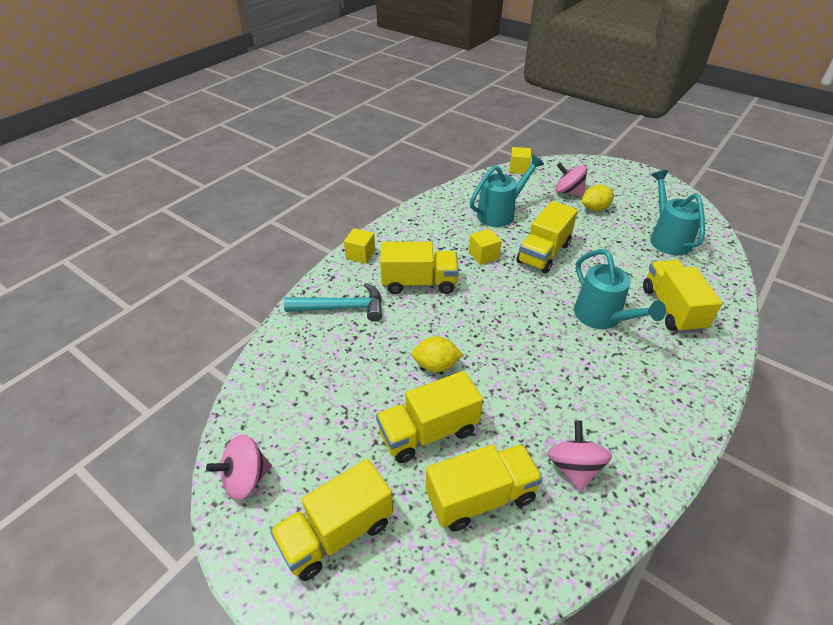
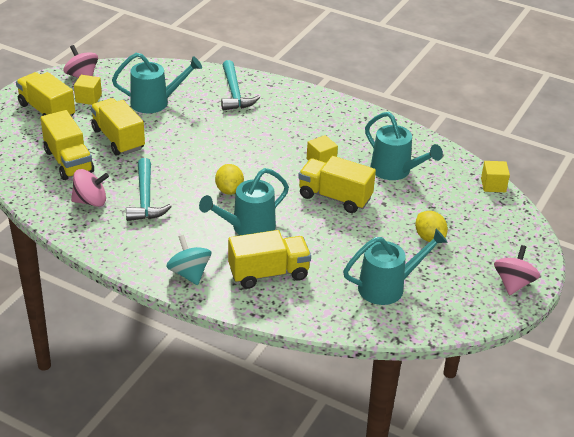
camera: 80 degrees right, 5 degrees down
(344, 386) = (156, 102): none -> turquoise watering can
(360, 254) = (303, 95): yellow cube -> yellow cube (88, 98)
(419, 283) = (273, 127): yellow truck -> none
(436, 365) = (179, 140): yellow lemon -> yellow lemon (229, 190)
(562, 405) = (145, 199): none -> turquoise hammer
(568, 192) = (456, 220): pink spinning top -> pink spinning top (513, 283)
(692, 370) = (189, 273): none -> turquoise spinning top

